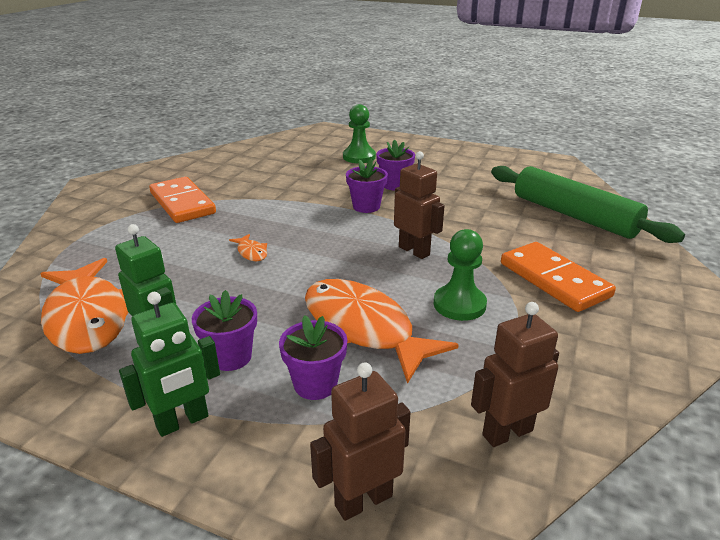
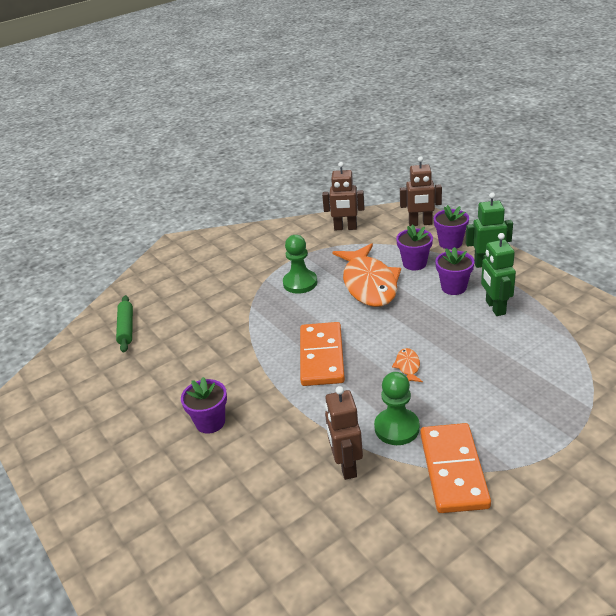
camera: 145 degrees left, 5 degrees up
(88, 317) = (546, 338): orange fish -> none
(359, 157) = (187, 504): green pawn -> green pawn (397, 428)
(366, 206) = (270, 395): purple flower pot -> purple flower pot (450, 243)
(414, 251) = (283, 330): brown robot -> brown robot (346, 466)
(554, 280) = (225, 283): orange domino -> orange domino (321, 356)
(574, 215) = (126, 328): green rolling pin -> green rolling pin, size x0.50

